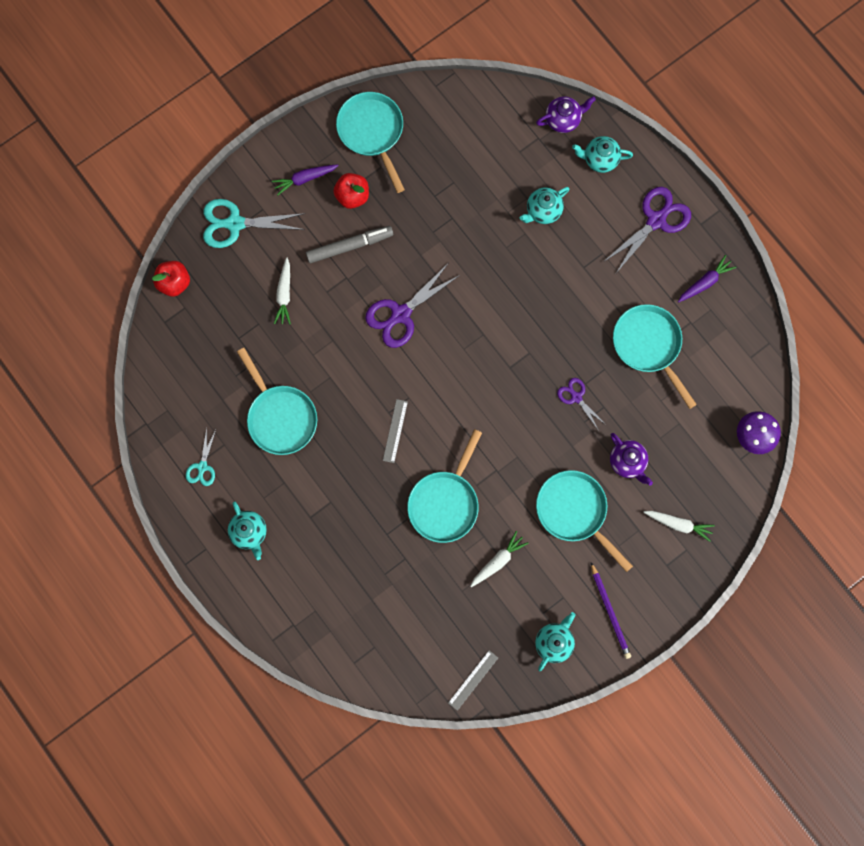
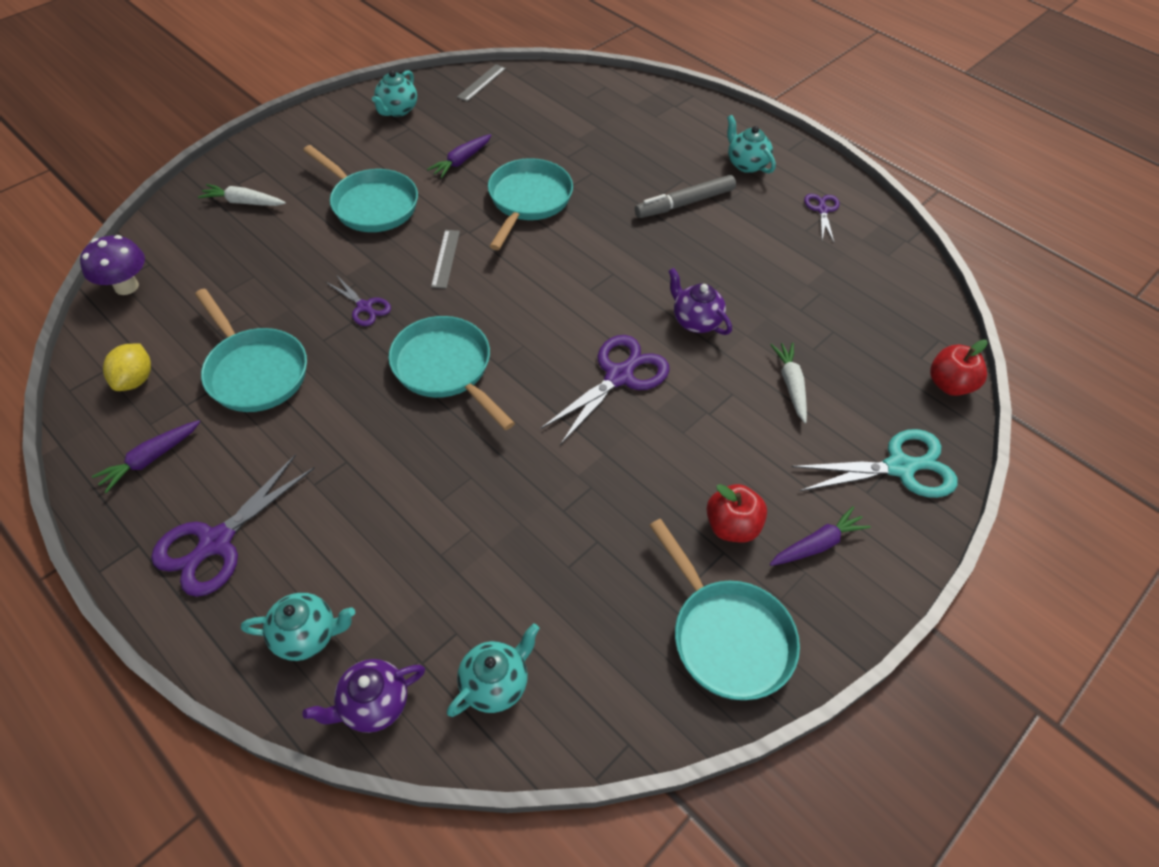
camera: 170 degrees right, 25 degrees down
(202, 467) = (822, 210): turquoise scissors -> purple scissors
(280, 417) = (748, 259): turquoise pan -> turquoise pan (446, 368)
(350, 246) = (715, 454): grey marker -> grey marker (684, 203)
(395, 431) = (600, 257): grey ruler -> grey ruler (445, 258)
(498, 561) = (461, 161): white carrot -> purple carrot
(543, 211) = (412, 536): turquoise teapot -> turquoise teapot (495, 684)
(610, 612) = (334, 133): purple pencil -> none
(627, 462) = (301, 250): purple teapot -> purple teapot (695, 321)
(727, 347) = (135, 380): none -> yellow lemon

